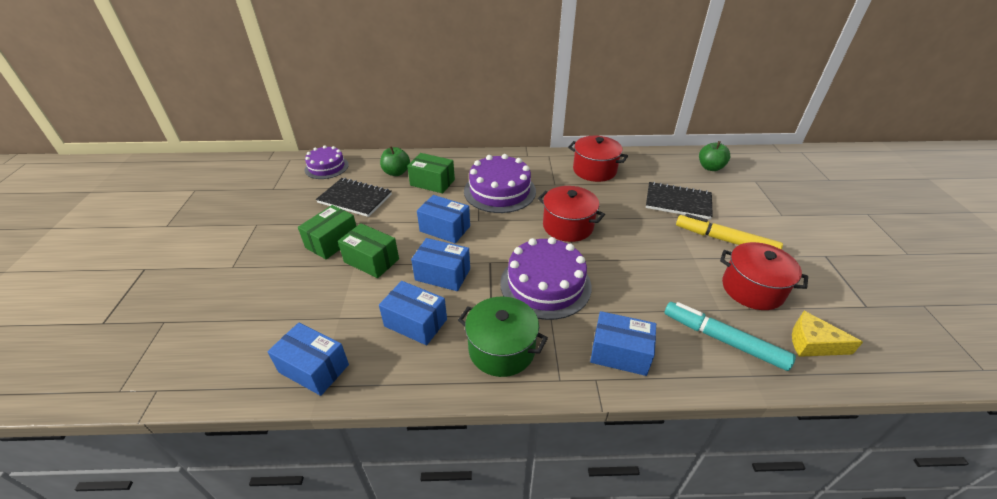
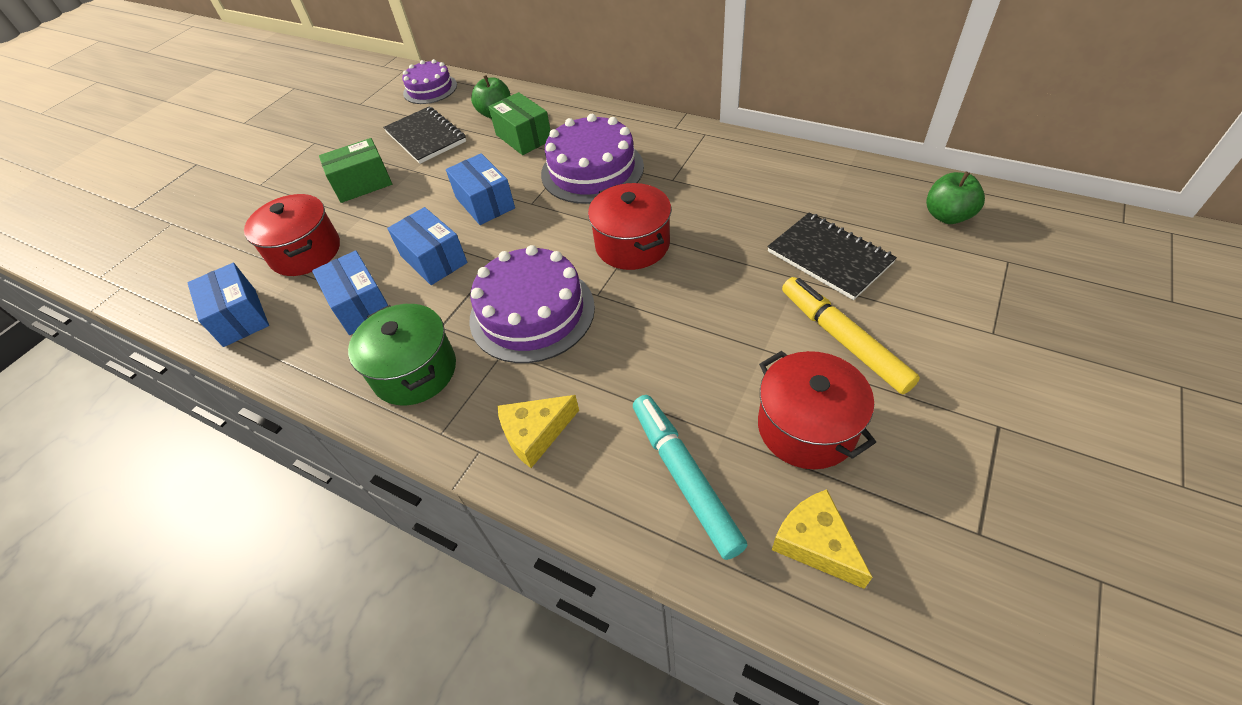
camera: 35 degrees right, 10 degrees up
(371, 260) = (380, 218): green box -> none
(594, 170) = (749, 173): red pot -> red pot (306, 252)
(620, 353) = (535, 433): blue box -> yellow cheese

